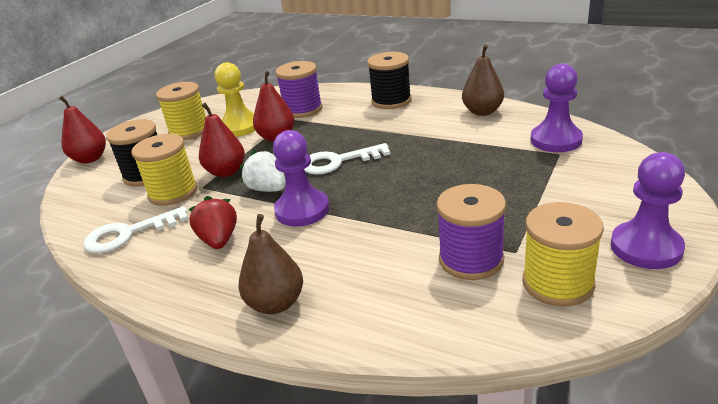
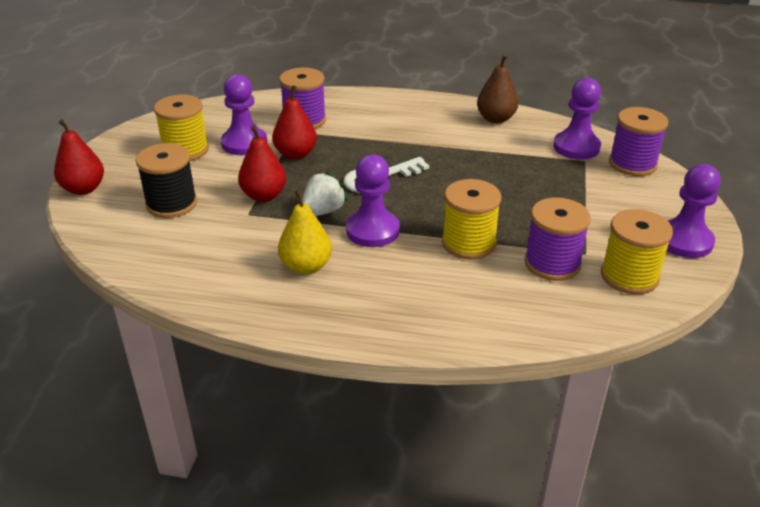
camera: 20 degrees left, 5 degrees up
(128, 234) = (201, 269): white key -> none
(173, 192) = (219, 222): yellow spool -> yellow spool (468, 243)
(219, 240) = (306, 266): red strawberry -> yellow pear
(240, 127) = (244, 143): yellow pawn -> purple pawn
(267, 189) = (323, 211): white strawberry -> white strawberry turned 105 degrees clockwise
(276, 303) = (401, 318): brown pear -> none
(391, 101) = (397, 108): black spool -> none
(614, 159) = (632, 164): none -> purple spool

